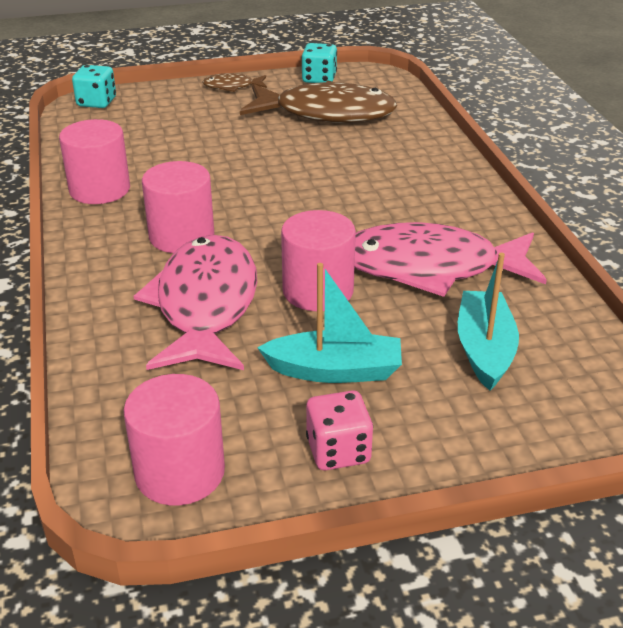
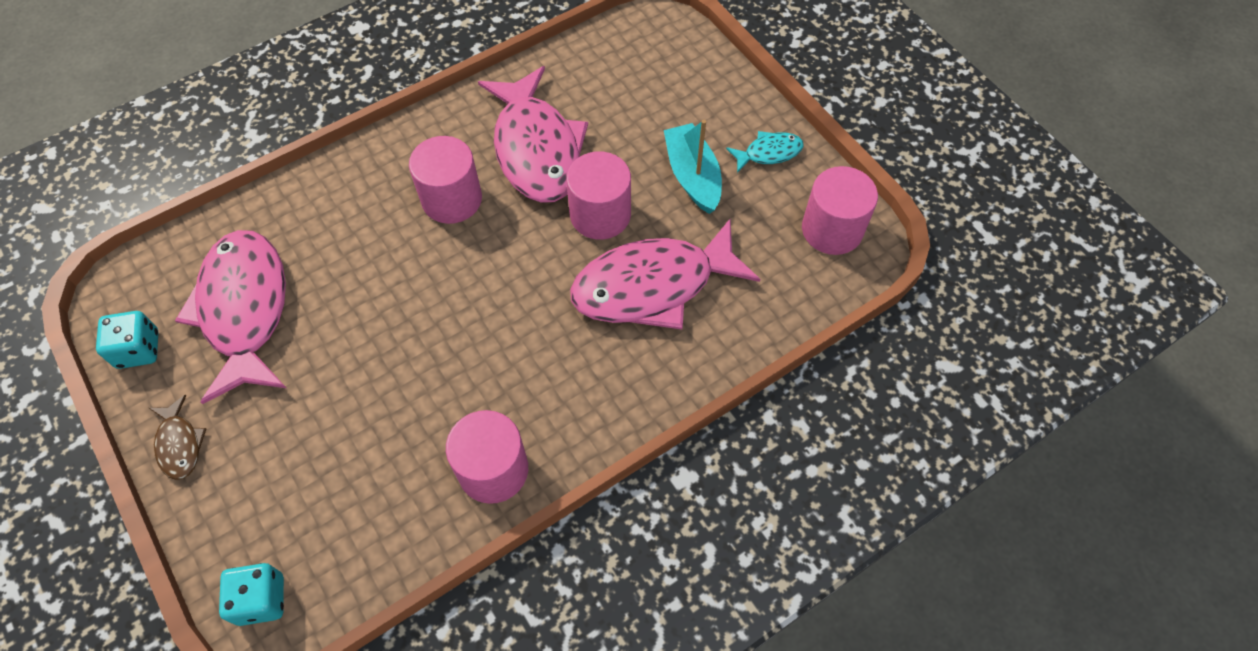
camera: 110 degrees left, 25 degrees up
(181, 236) = (556, 348): pink cylinder -> pink cylinder (452, 199)
(326, 113) = (245, 310): brown fish -> pink fish
(338, 451) = (769, 153): pink dice -> turquoise fish
(484, 349) = (629, 98): turquoise boat -> none

